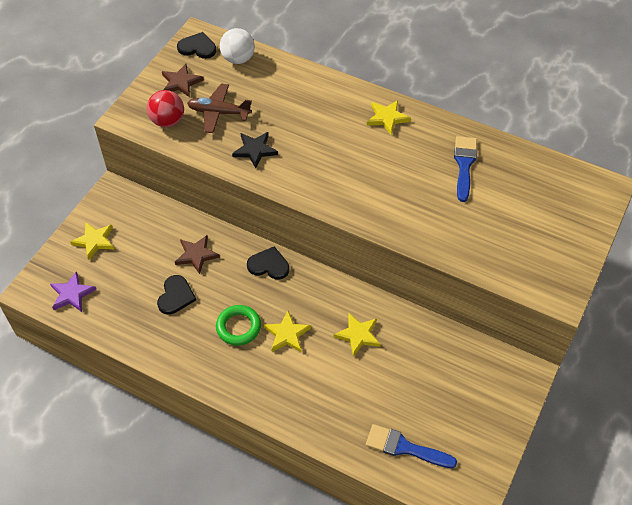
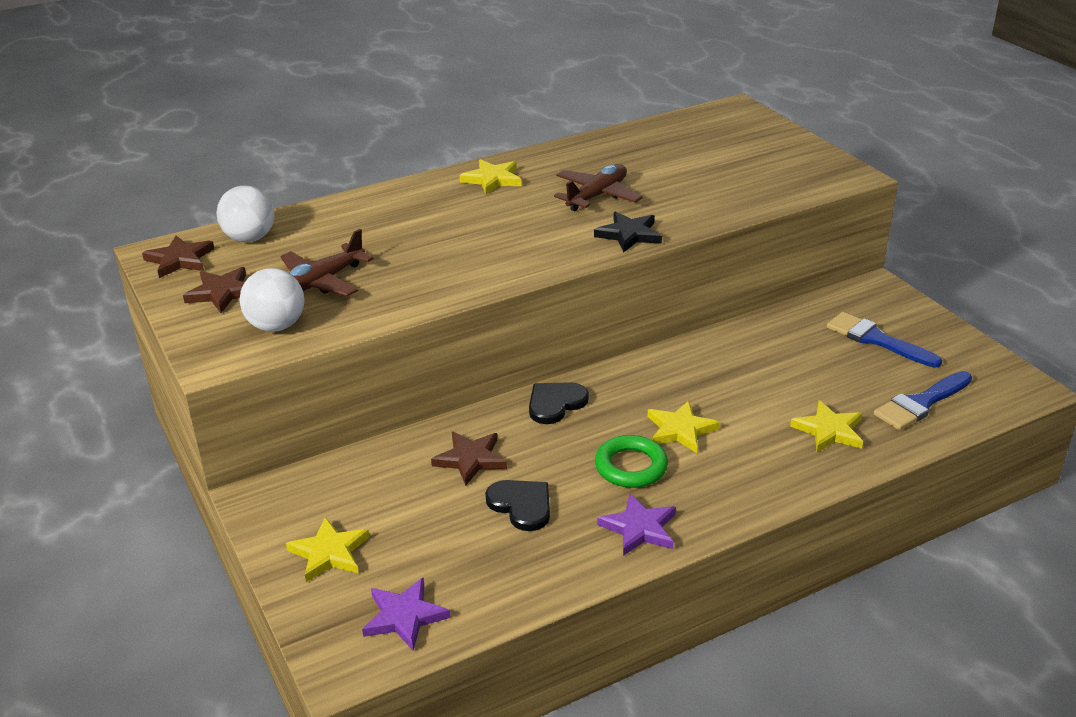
camera: 55 degrees left, 20 degrees down
(168, 121) = (276, 326): red ball -> white ball
(191, 356) = (639, 528): none -> purple star
(197, 47) = (180, 260): black heart -> brown star
(255, 150) = (423, 277): black star -> black star (629, 234)
(358, 335) = (731, 376): yellow star -> yellow star (829, 430)
(410, 176) = (597, 196): none -> brown plane
(464, 164) = (618, 162): blue brush -> blue brush (876, 340)

